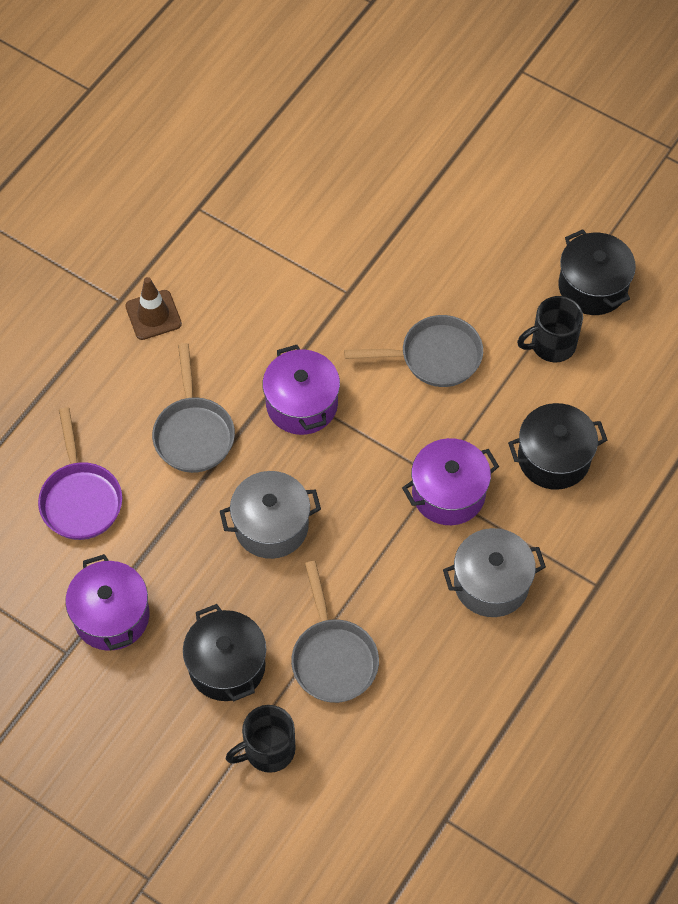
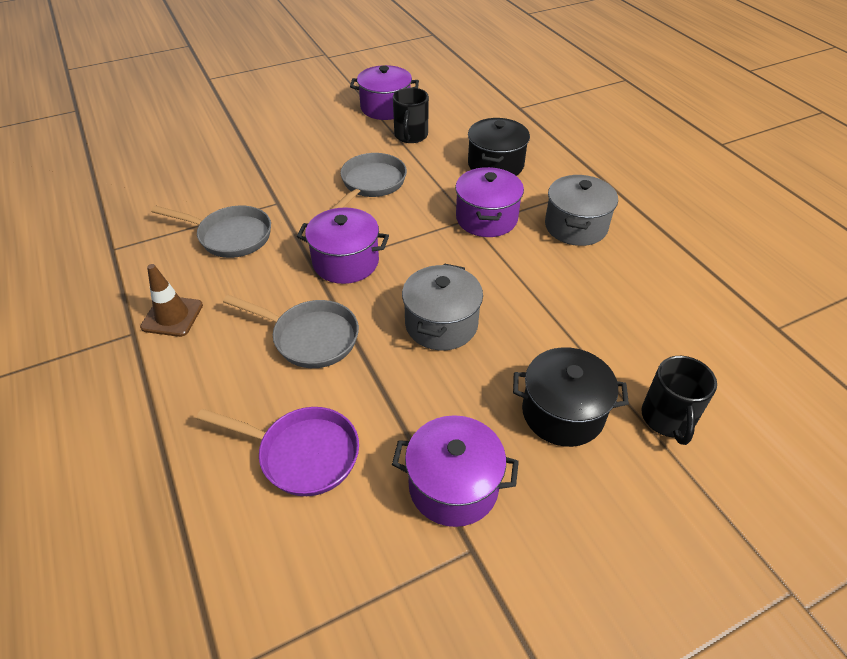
camera: 60 degrees left, 15 degrees down
(333, 657) = (593, 336): grey pan -> grey pan (230, 236)
(592, 287) = (385, 108): black pot -> purple pot

